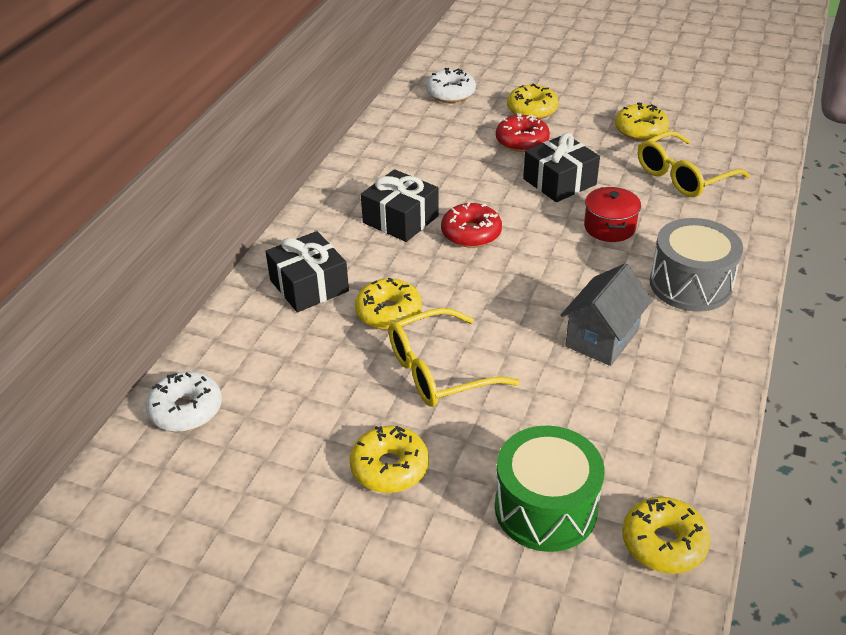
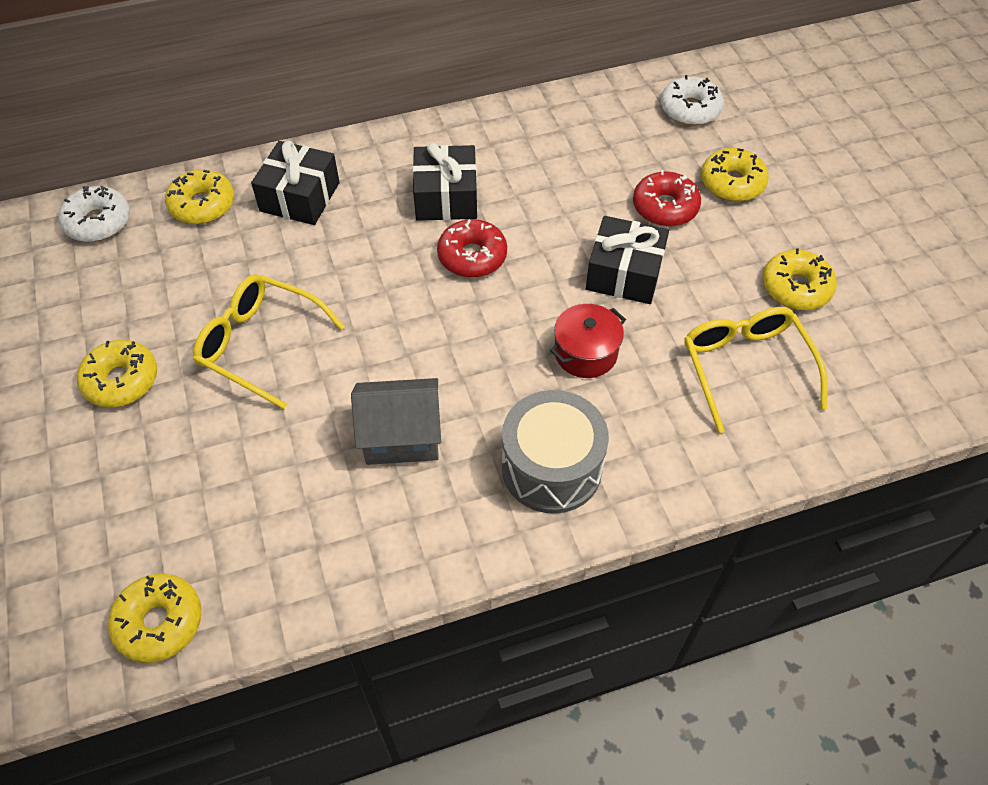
camera: 50 degrees right, 15 degrees up
(388, 312) = (308, 267): yellow donut -> yellow donut (202, 205)
(545, 508) = (145, 512): green drum -> none
(683, 176) = (746, 368): yellow glasses -> yellow glasses turned 60 degrees clockwise

